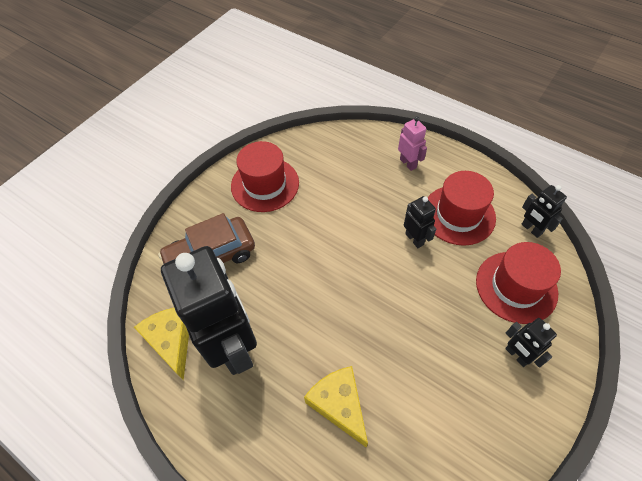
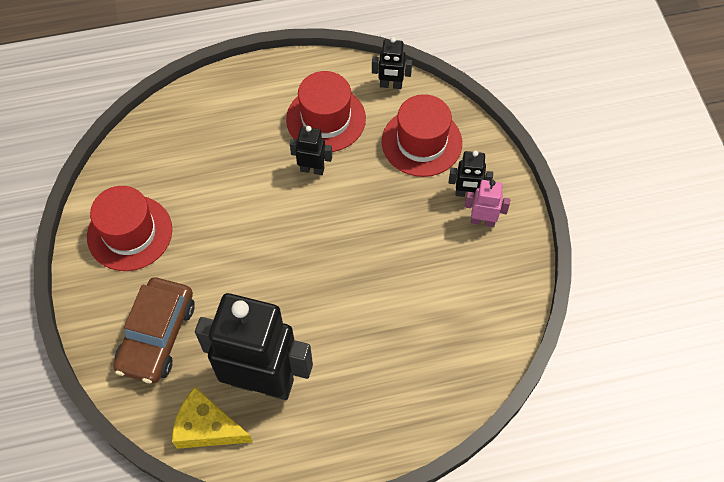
camera: 50 degrees left, 5 degrees up
(339, 405) = (385, 342): yellow cheese -> none
(408, 163) = (238, 106): pink robot -> pink robot (483, 221)

